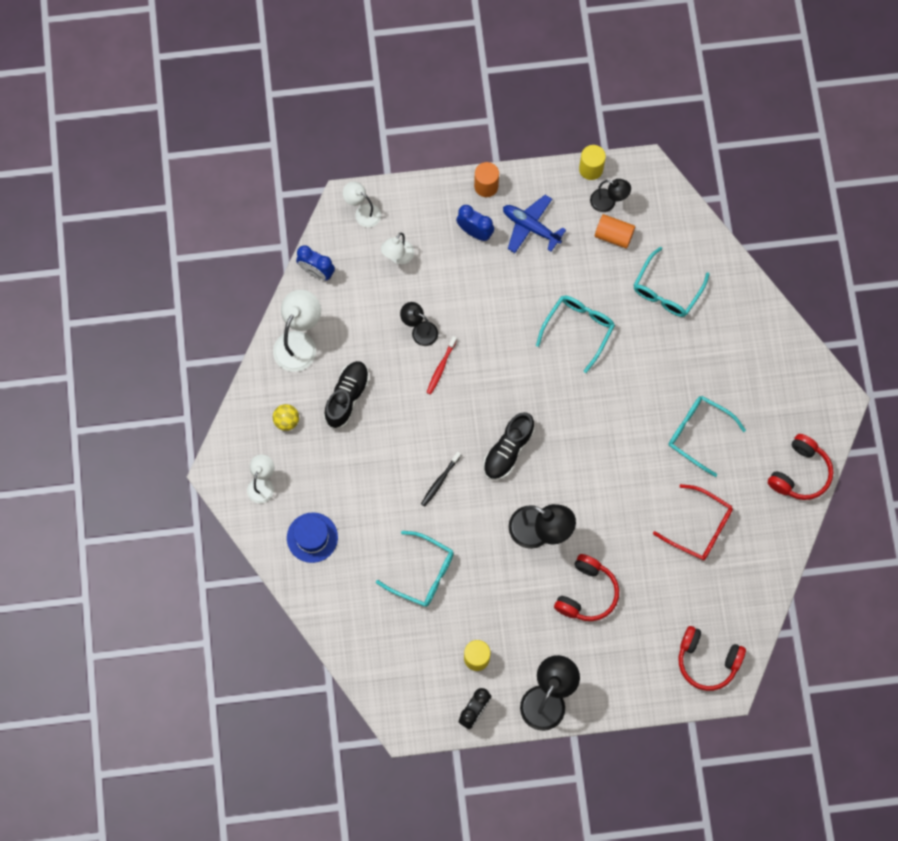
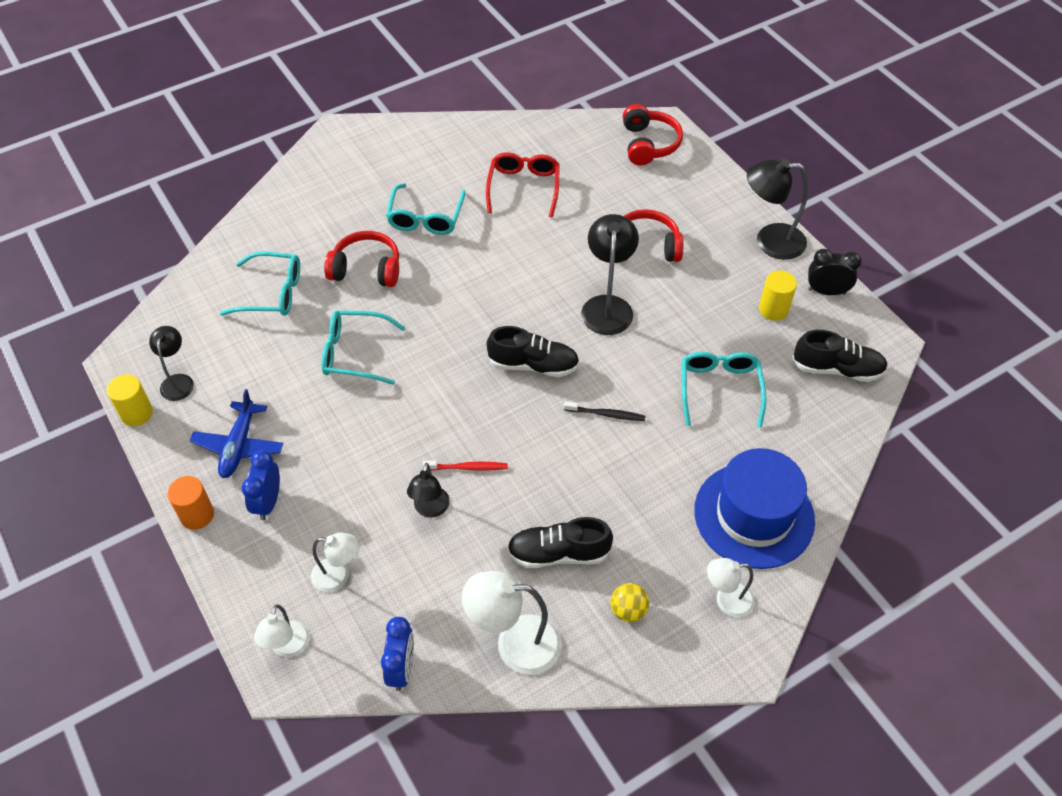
camera: 115 degrees left, 20 degrees down
(312, 537) = (754, 515): blue hat -> blue hat, size x1.74
(399, 671) = (837, 369): none -> black shoe
(613, 235) = (220, 361): orange cylinder -> none
(800, 473) = (426, 137): red headphones -> red headphones (366, 269)

